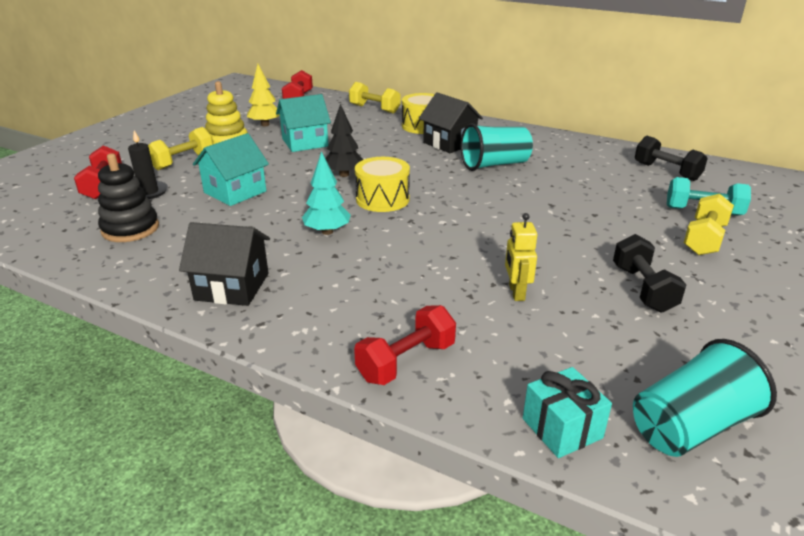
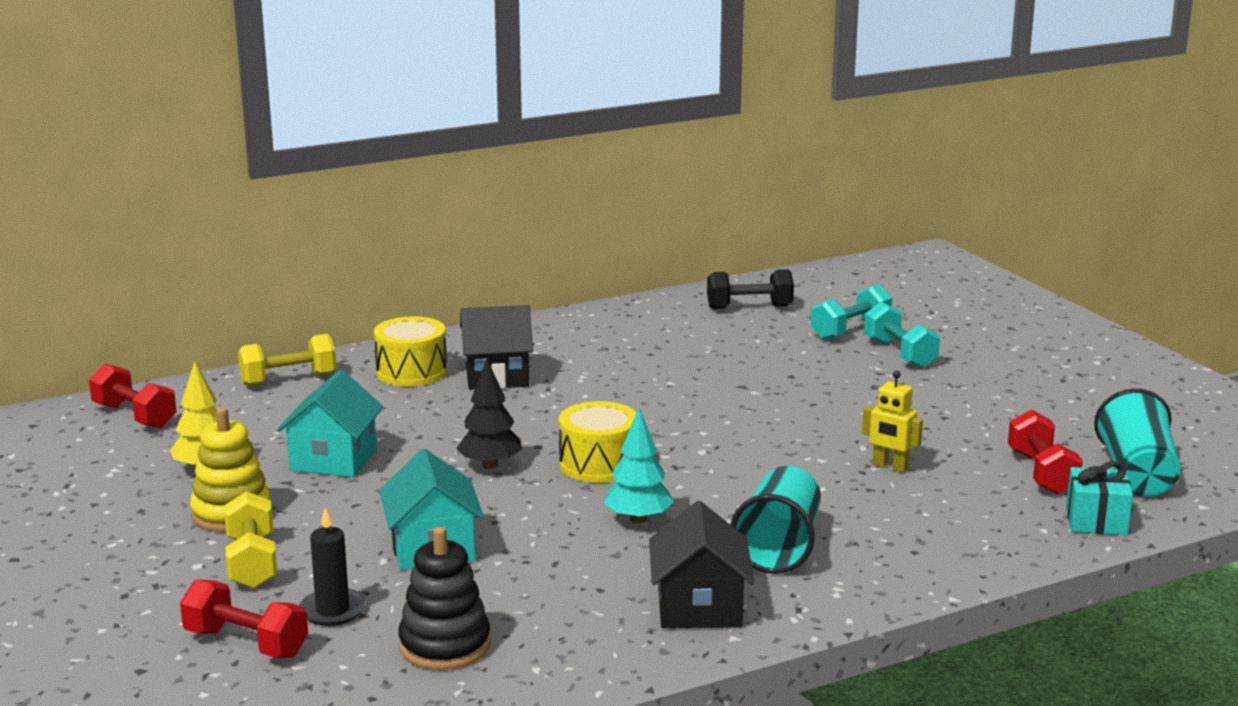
camera: 55 degrees left, 10 degrees down
(232, 286) = (699, 607): black house -> black house turned 45 degrees counterclockwise
(406, 362) = (946, 554): red dumbbell -> red dumbbell (1041, 473)
(494, 165) = (601, 375): turquoise cup -> turquoise cup (779, 547)
(643, 289) = (947, 413): black dumbbell -> none
(704, 239) = (899, 353): yellow dumbbell -> turquoise dumbbell

